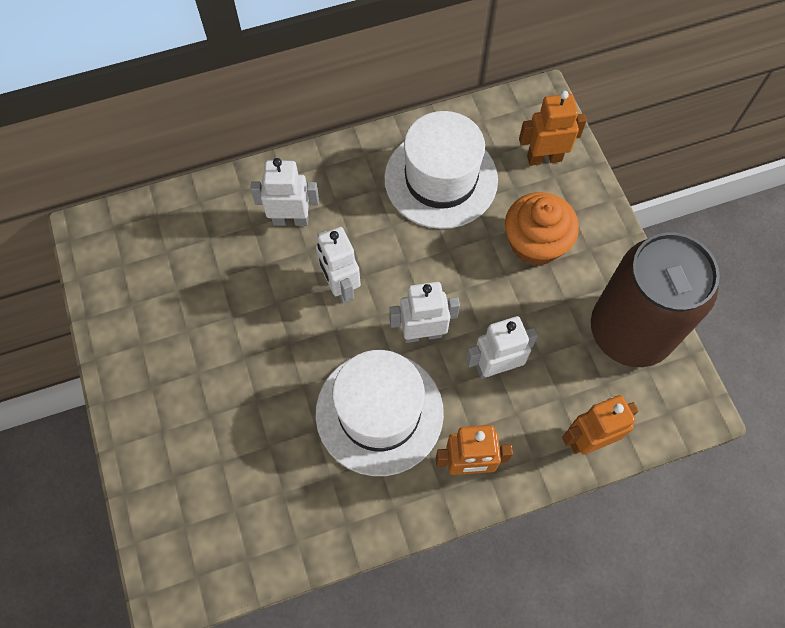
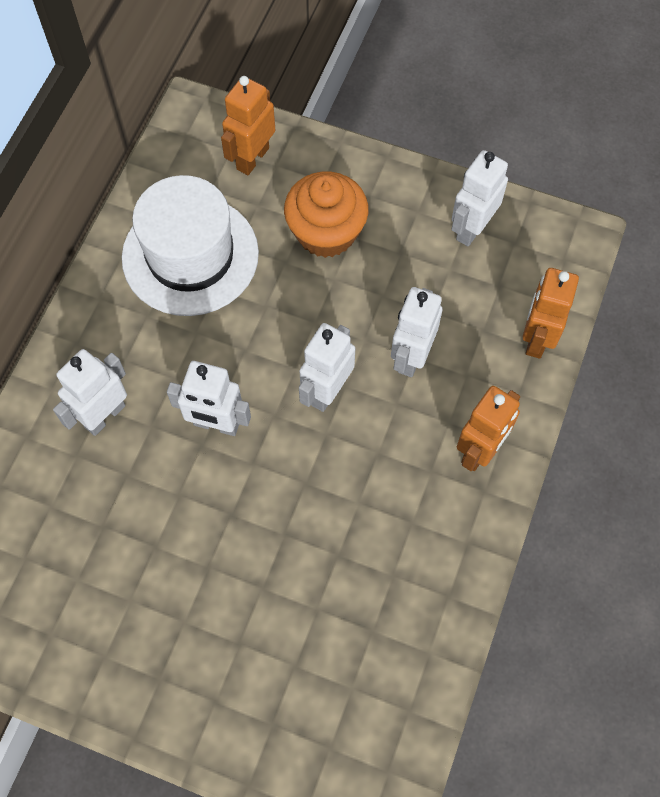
camera: 50 degrees left, 0 degrees up
(379, 412) = (369, 486): white hat -> none
(630, 331) = (471, 228): brown can -> white robot

